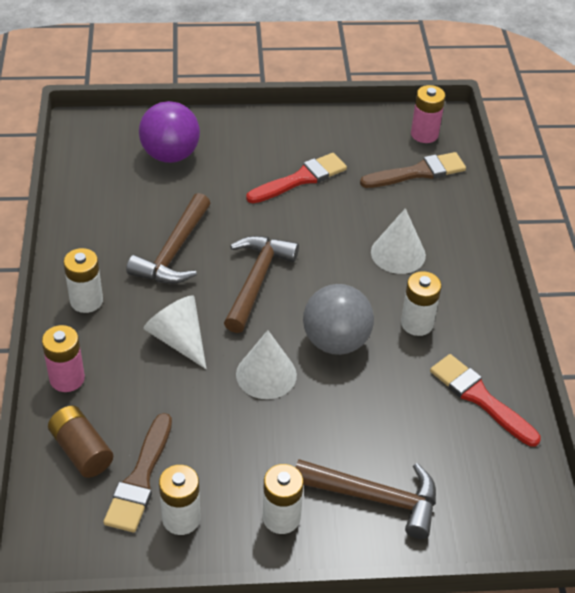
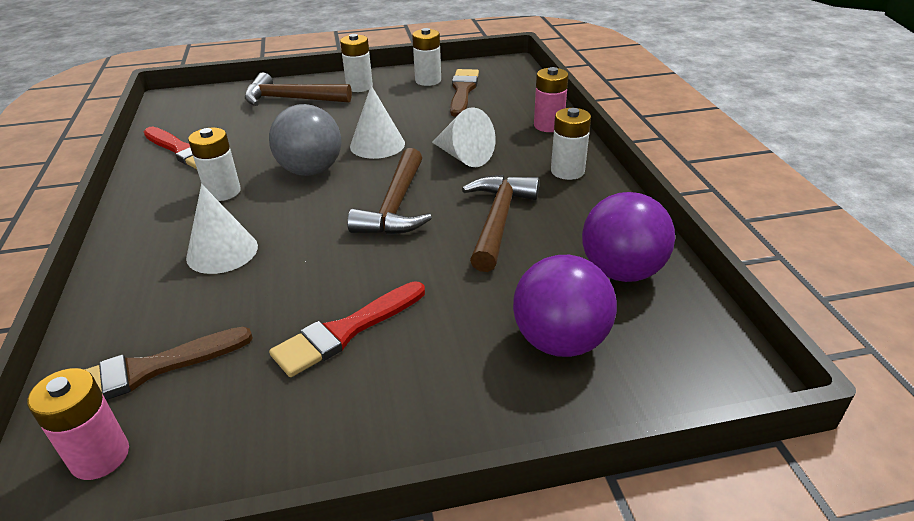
camera: 175 degrees right, 10 degrees down
(81, 451) = (512, 97): brown battery -> none
(104, 193) = (621, 271): none -> purple ball

